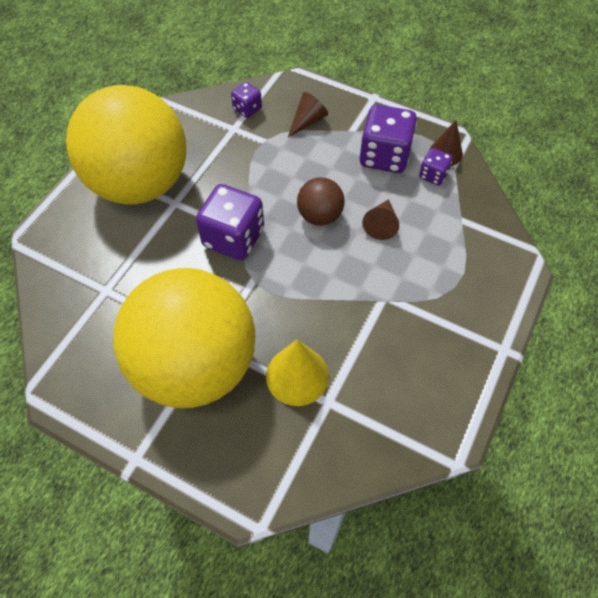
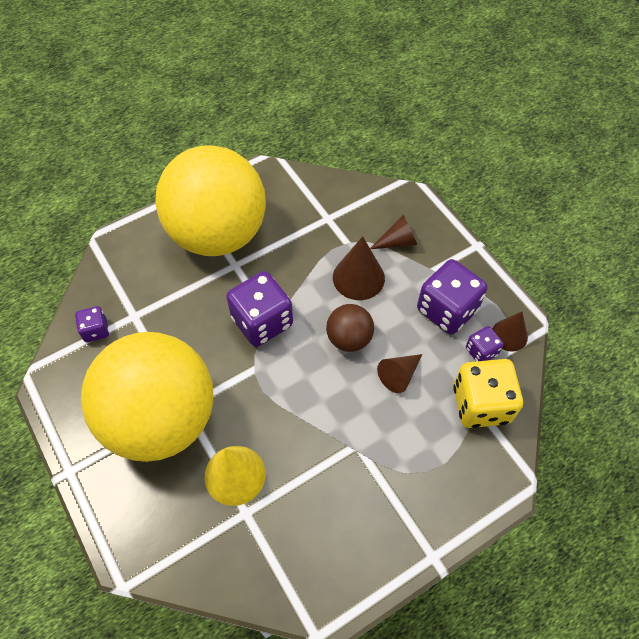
camera: 30 degrees right, 0 degrees up
(247, 109) = (351, 205): purple dice -> purple dice (96, 330)
(294, 164) = (358, 277): none -> brown cone
(460, 215) = (481, 404): none -> yellow dice

